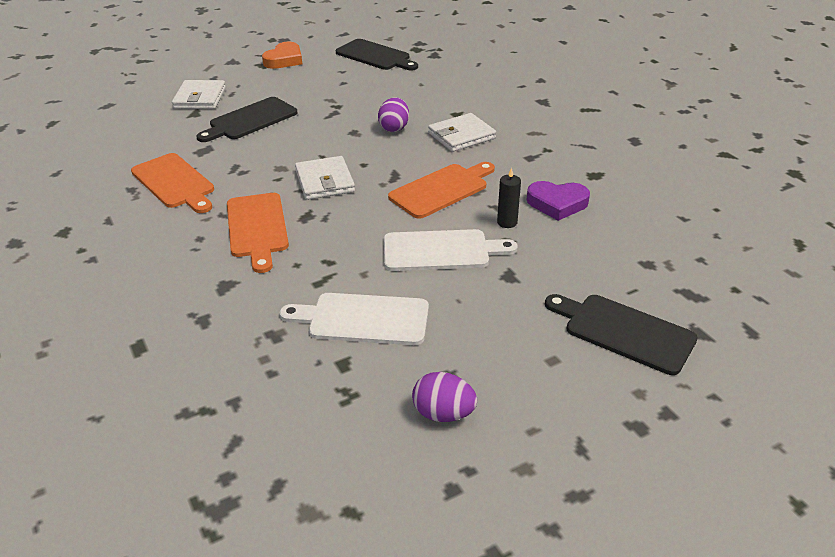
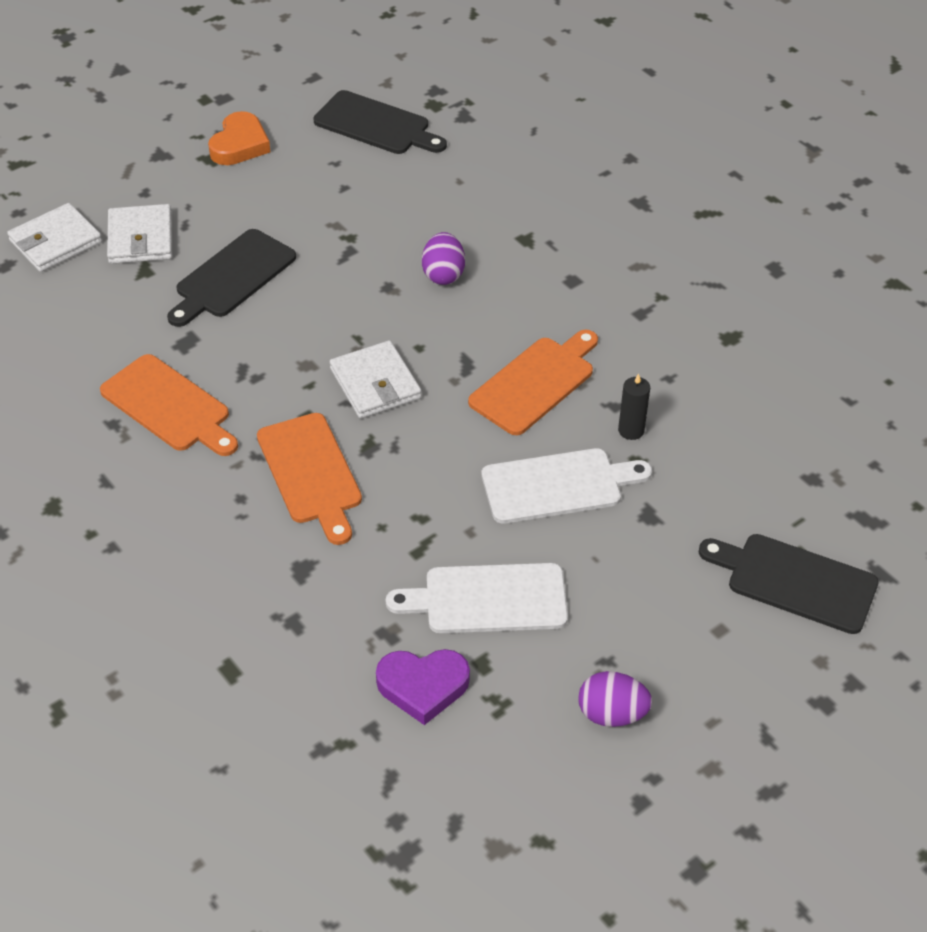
camera: 10 degrees left, 10 degrees up
(461, 136) = (540, 281): white wallet -> white wallet (55, 241)
(557, 203) = (689, 392): purple heart -> purple heart (423, 686)

